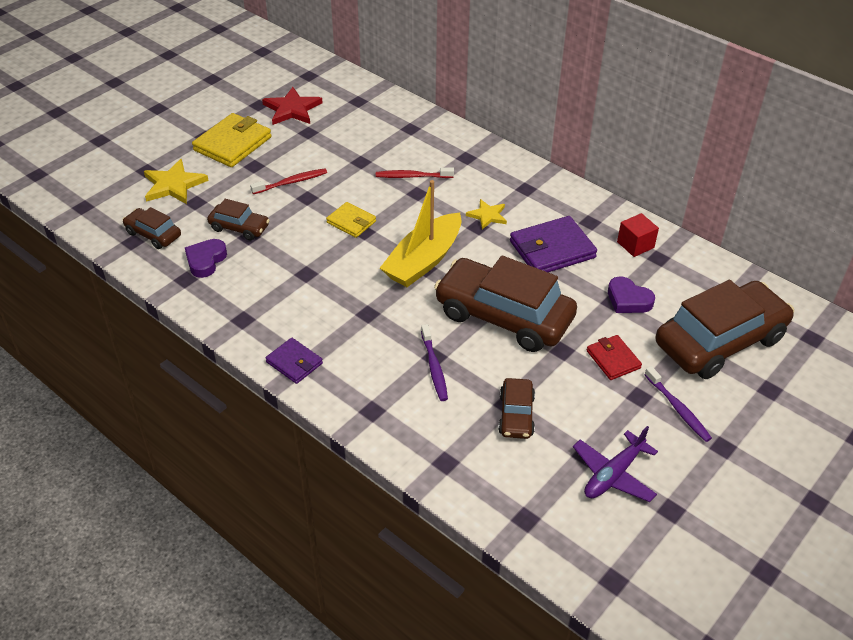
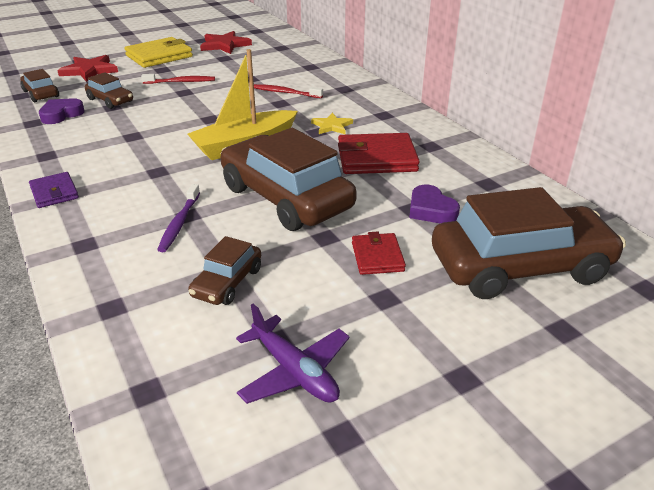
camera: 20 degrees right, 10 degrees down
(173, 185) = (89, 70): yellow star -> red star
(351, 222) = (205, 111): yellow wallet -> none
(552, 249) = (376, 158): purple wallet -> red wallet
(613, 474) = (294, 371): purple plane -> purple plane turned 105 degrees counterclockwise
(635, 245) = (468, 169): red cube -> none
(678, 409) = (426, 321): purple toothbrush -> none

